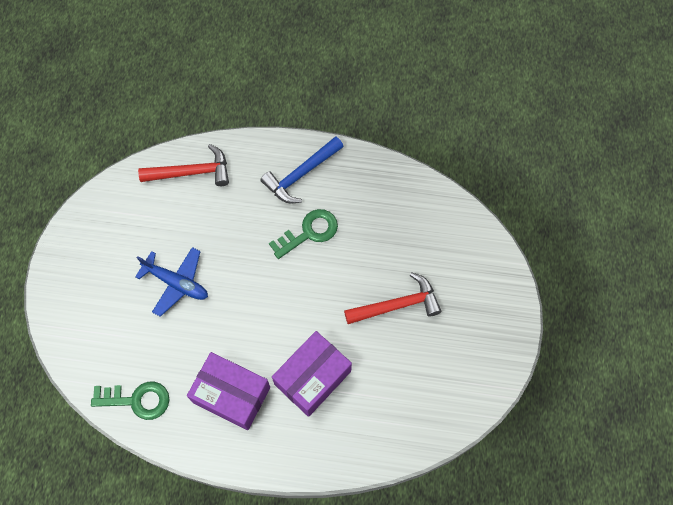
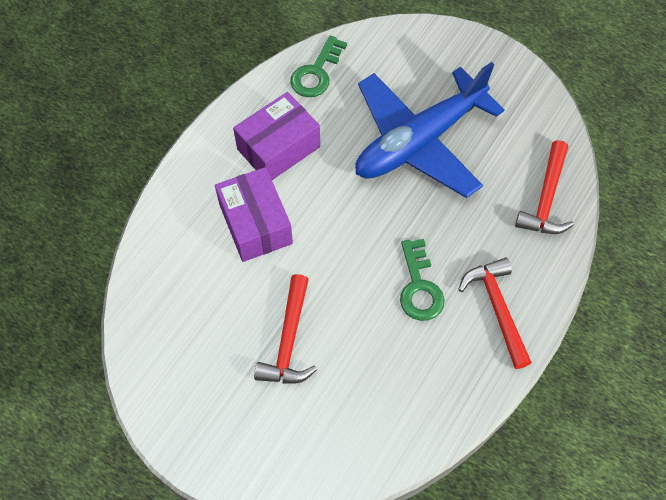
camera: 115 degrees right, 5 degrees down
(176, 283) = (419, 141): blue plane -> blue plane, size x1.95
(301, 175) = (497, 308): blue hammer -> red hammer

